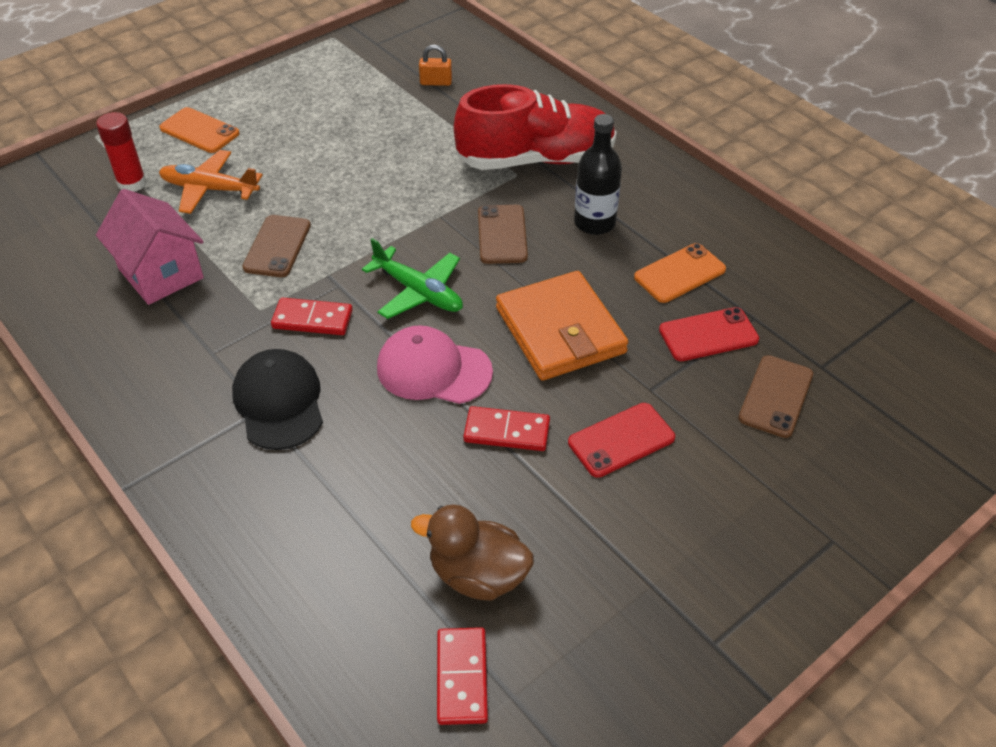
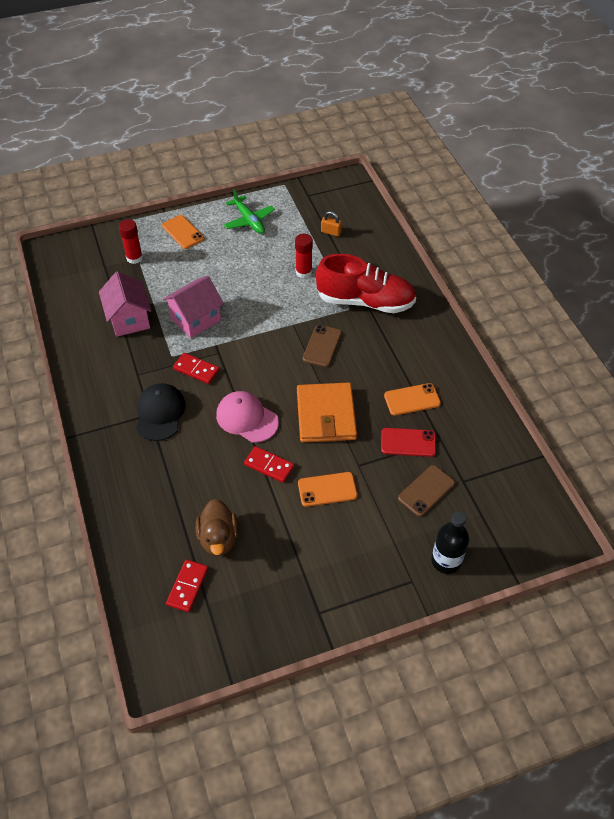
camera: 20 degrees right, 5 degrees up
(209, 189) = (174, 272): orange plane -> none
(277, 246) = (196, 319): brown phone -> pink house
(418, 292) = (259, 369): green plane -> green plane (249, 221)
(421, 142) = (303, 272): none -> red glue stick
(478, 575) = (218, 538): brown duck -> brown duck turned 135 degrees counterclockwise
(594, 223) = (379, 353): black bottle -> black bottle (446, 561)
(621, 440) = (327, 489): red phone -> orange phone

